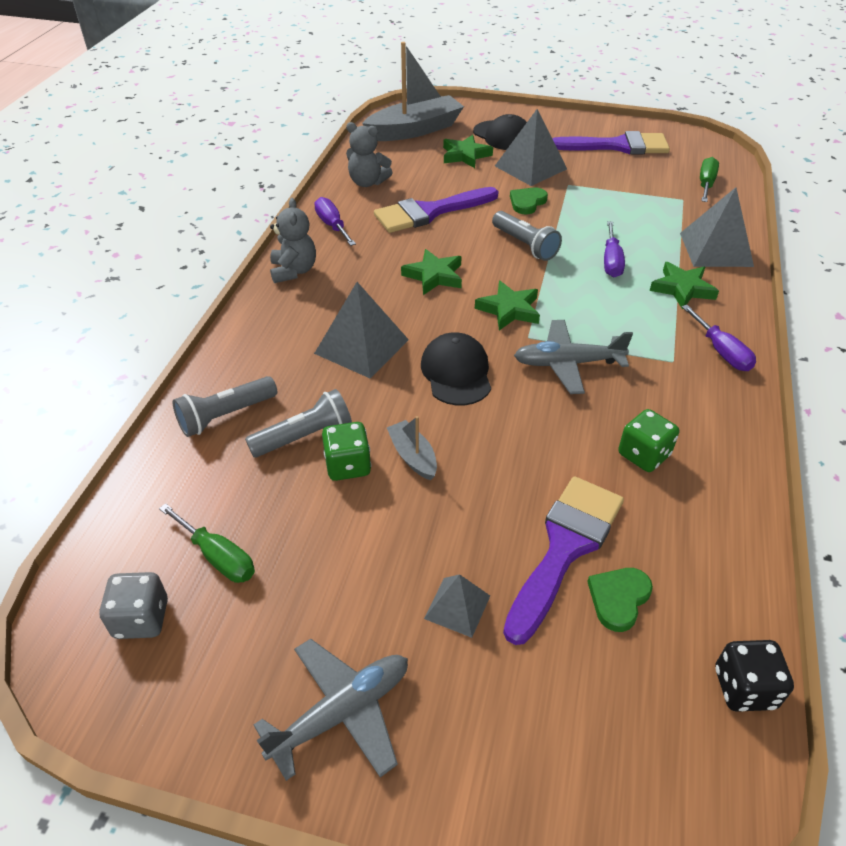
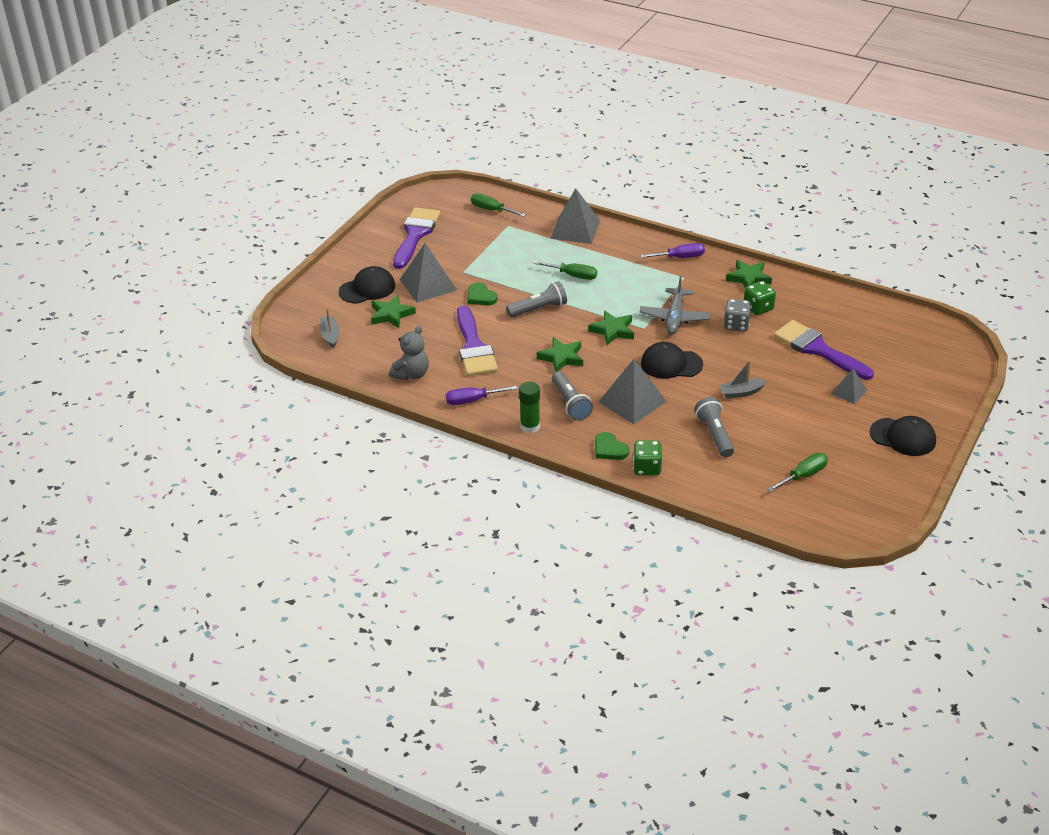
camera: 75 degrees left, 5 degrees down
(141, 619) = (841, 506): grey dice -> grey dice (736, 325)
(225, 415) = (686, 469): grey flashlight -> grey flashlight (570, 403)
(293, 271) = (530, 426): grey teddy bear -> green glue stick
(342, 712) = (903, 437): grey plane -> black cap
(348, 465) = (743, 419): green dice -> green dice (647, 468)
(415, 130) = (330, 335): grey boat -> grey boat, size x0.46
(611, 261) = (573, 275): purple screwdriver -> green screwdriver
(618, 599) = (851, 339): green heart -> green heart (609, 449)
(682, 289) = (614, 254): green star -> green star (748, 278)
(744, 688) = (902, 315): black dice -> none

